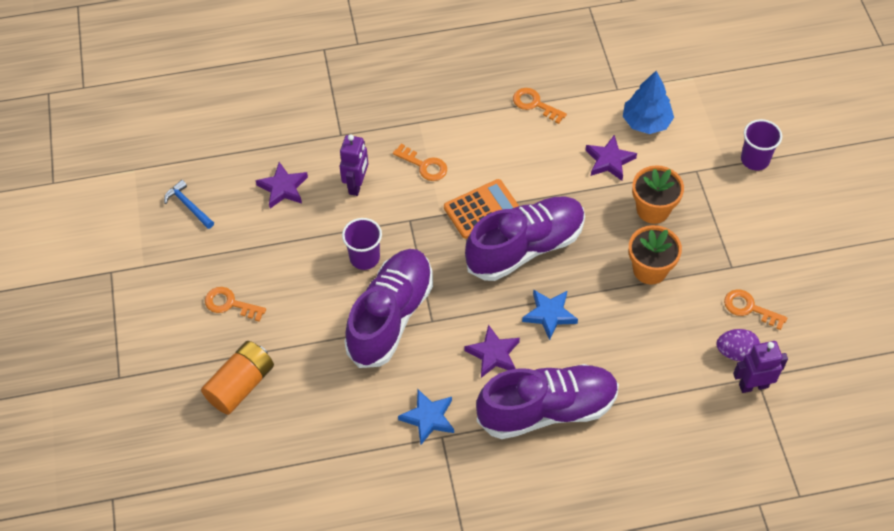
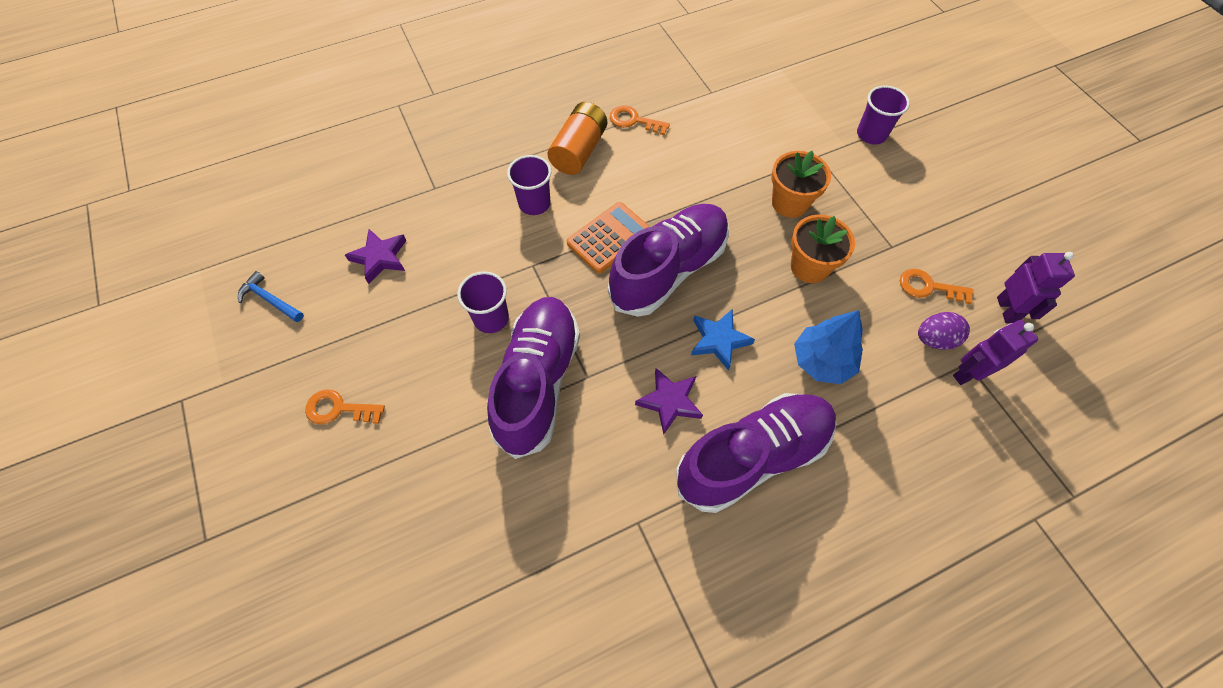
camera: 15 degrees left, 5 degrees up
(240, 385) = (369, 513): orange battery -> orange battery (579, 151)
(357, 185) = (464, 238): purple robot -> purple robot (1007, 310)
(424, 166) = (534, 203): orange key -> purple cup
(428, 418) = (615, 502): blue star -> none
(609, 161) = (728, 162): purple star -> none
(646, 122) = (751, 118): blue tree -> blue tree (822, 361)

